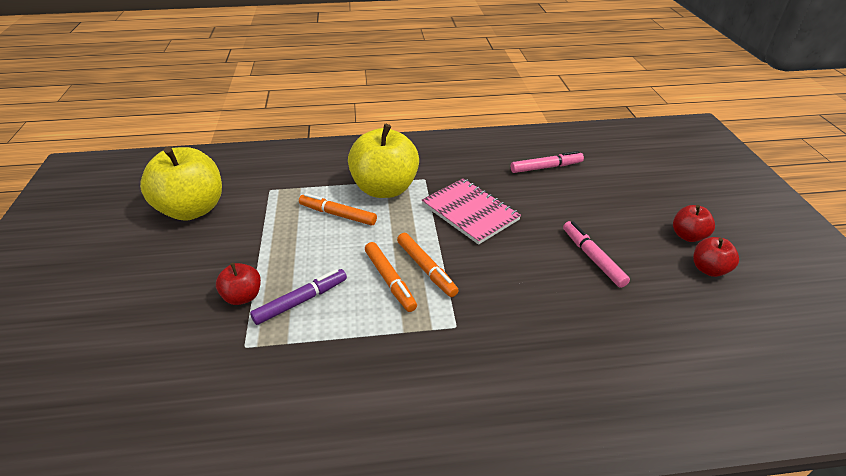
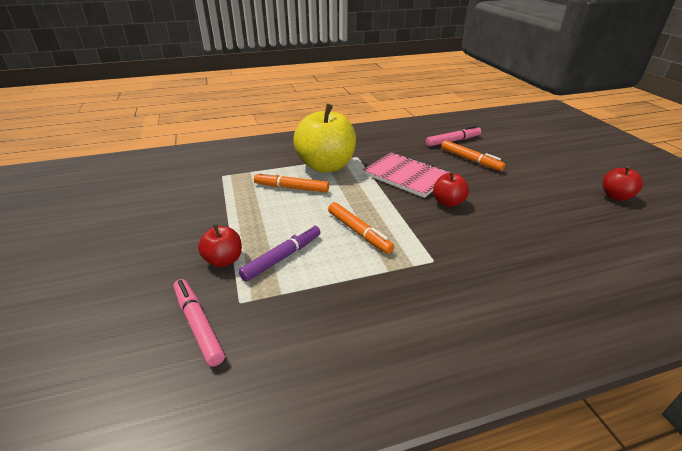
camera: 10 degrees left, 5 degrees down
(192, 209) = (152, 196): yellow apple -> none
(426, 269) = (387, 220): orange marker -> orange marker (470, 160)
(592, 258) = (522, 198): pink marker -> pink marker (198, 325)
(688, 236) = (586, 176): red apple -> red apple (448, 202)

